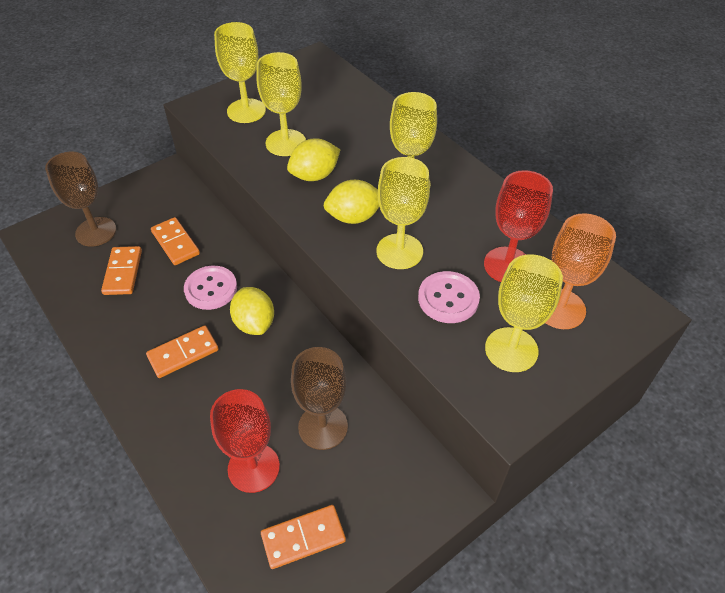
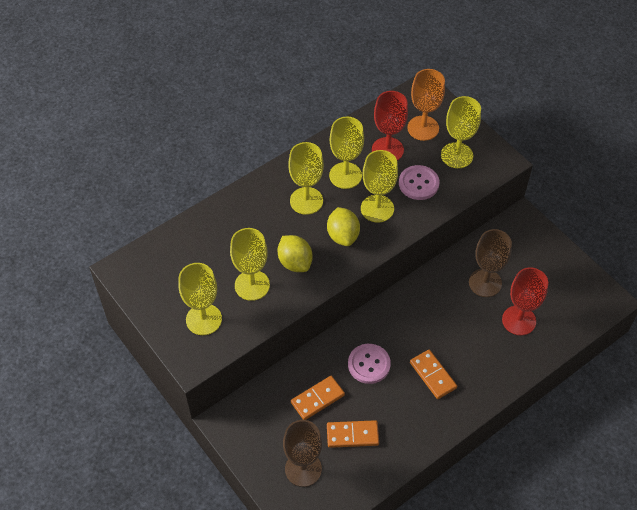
camera: 90 degrees left, 5 degrees up
(254, 323) = (402, 330): yellow lemon -> none
(303, 538) = (560, 290): orange domino -> none
(454, 220) = (345, 175): none -> yellow goblet

